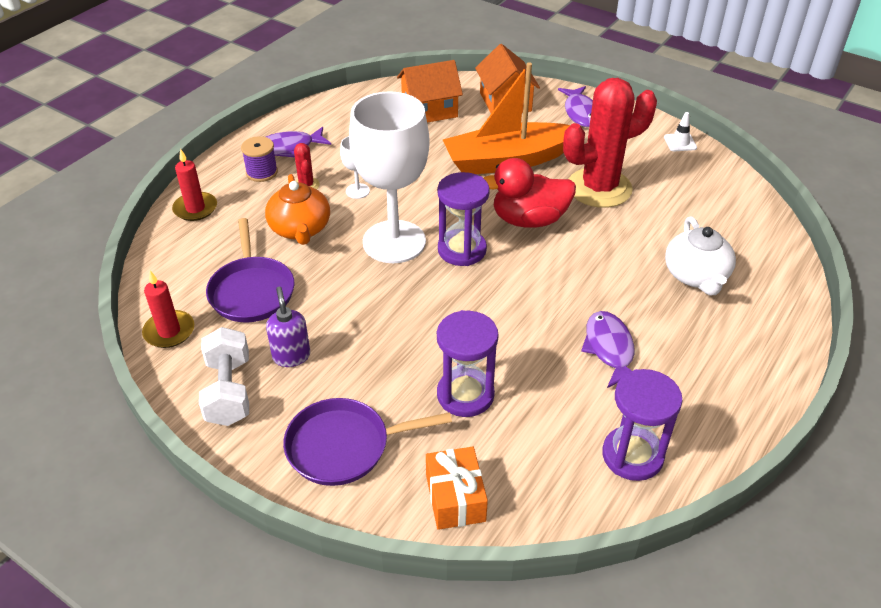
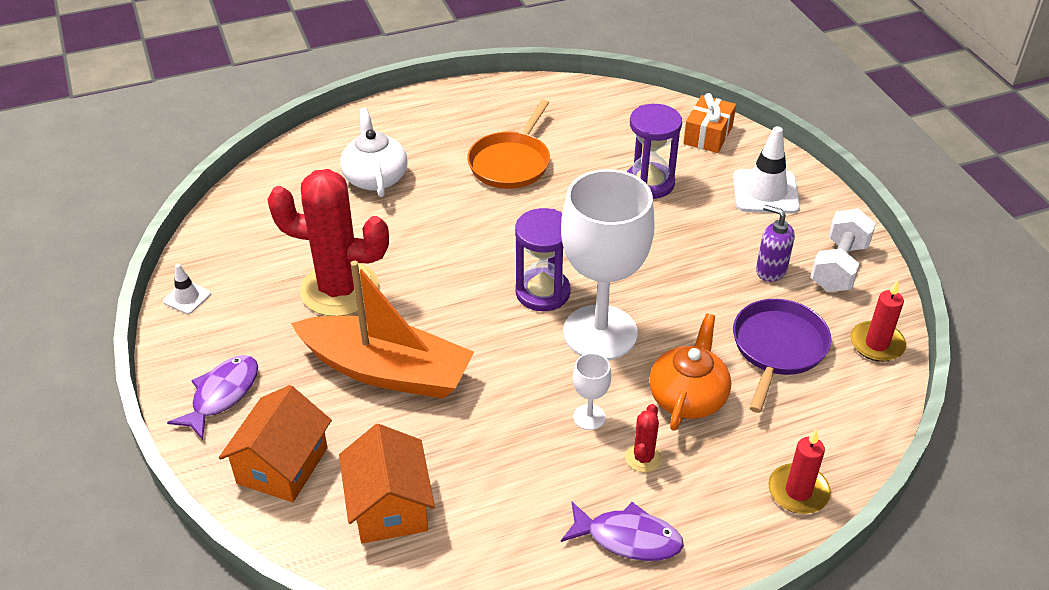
camera: 145 degrees left, 0 degrees up
(262, 172) = (687, 510): purple spool -> none
(291, 356) = (770, 270): purple soap dispenser -> purple soap dispenser turned 105 degrees clockwise
(343, 446) = (765, 192): purple pan -> white traffic cone
(429, 110) = (389, 506): orange house -> orange house turned 60 degrees clockwise
(529, 220) = (447, 291): red duck -> none
(609, 349) = (511, 163): purple fish -> orange pan
(632, 455) = (571, 107): purple hourglass -> none
(696, 276) = (375, 177): white teapot -> white teapot turned 45 degrees counterclockwise

